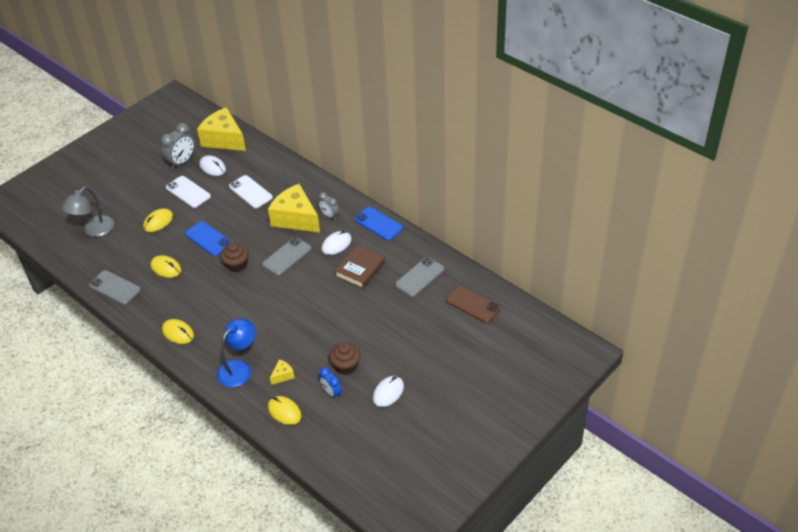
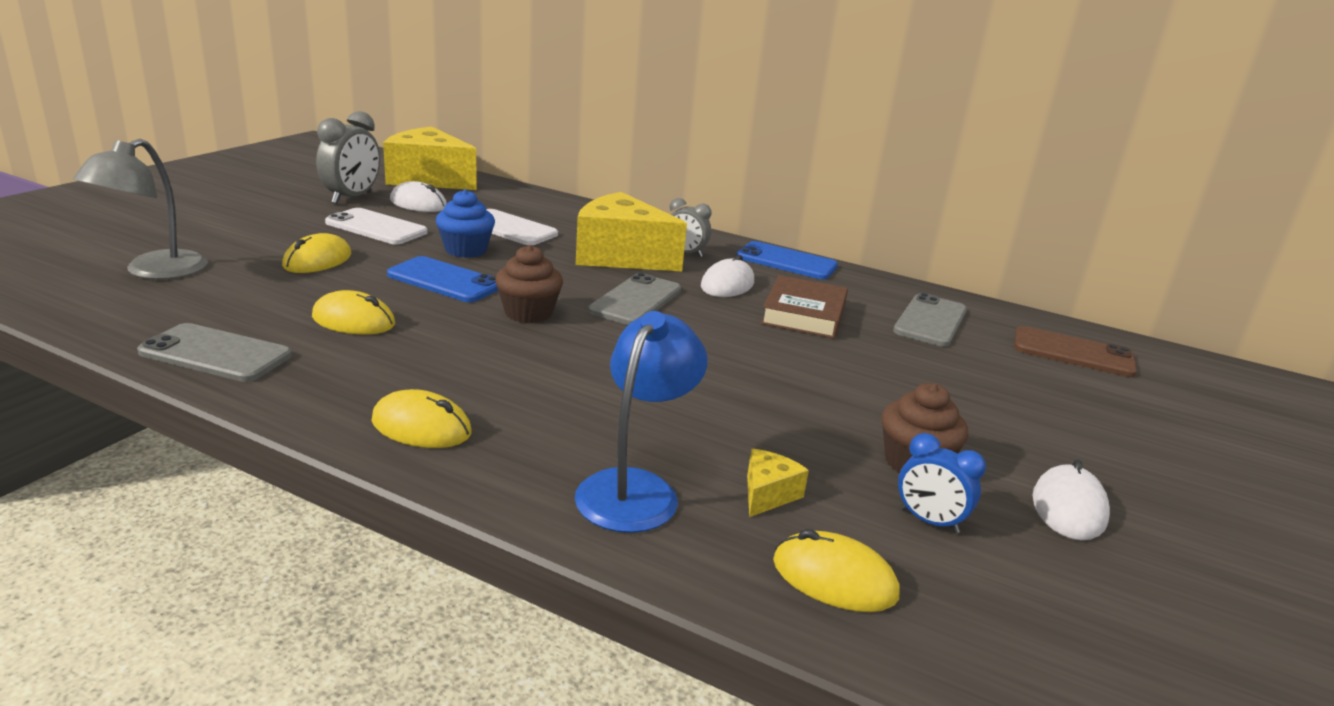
camera: 20 degrees left, 20 degrees down
(224, 213) = (466, 250): none -> blue cupcake

